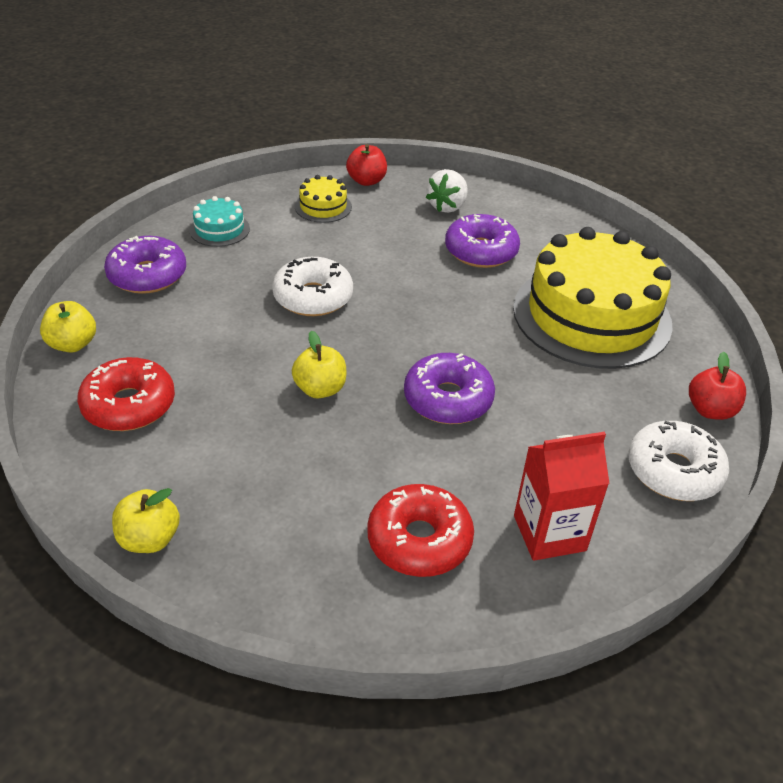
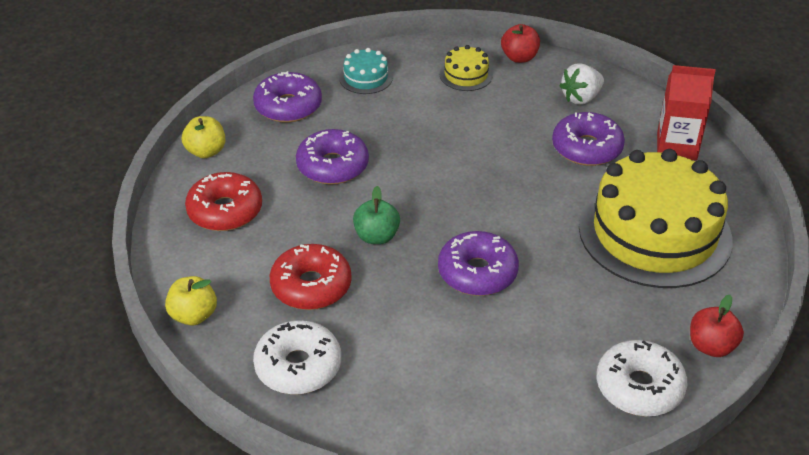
camera: 25 degrees right, 0 degrees up
(231, 326) = (332, 166): none -> purple donut
(313, 297) = (412, 156): white donut -> white donut (298, 366)
(320, 389) = (376, 236): yellow apple -> green apple
(419, 540) = (389, 376): red donut -> red donut (311, 286)
(549, 533) = (497, 403): red carton -> red carton (676, 146)

